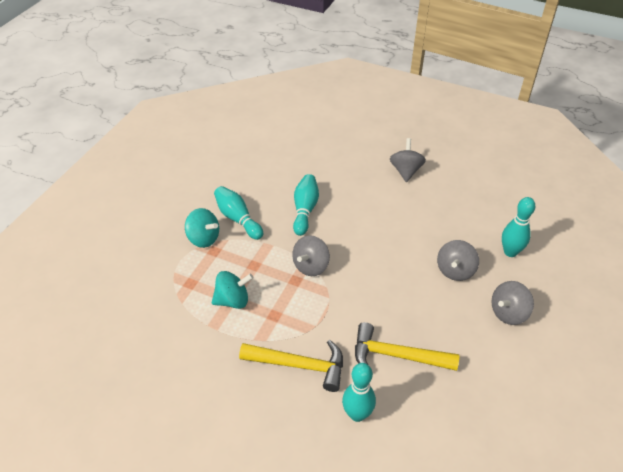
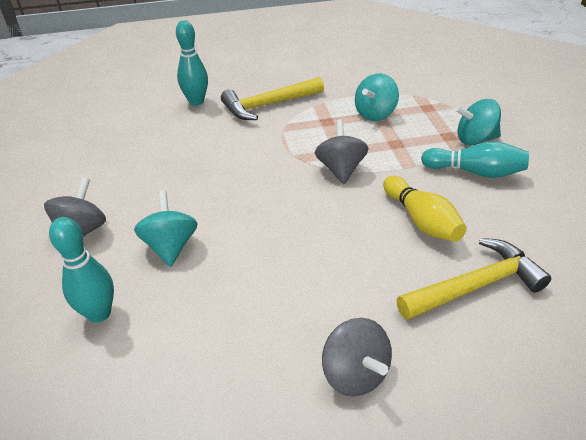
camera: 145 degrees right, 5 degrees down
(305, 210) = (421, 220): turquoise bowling pin -> yellow bowling pin
(397, 355) = (189, 144): yellow hammer -> yellow hammer (475, 286)
(455, 271) = (170, 246): grey spinning top -> turquoise spinning top

